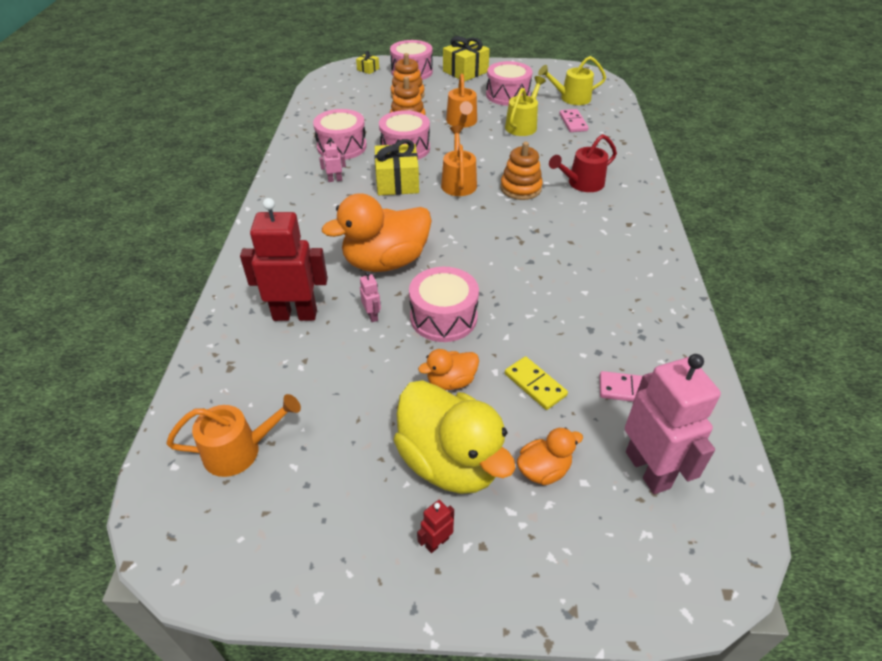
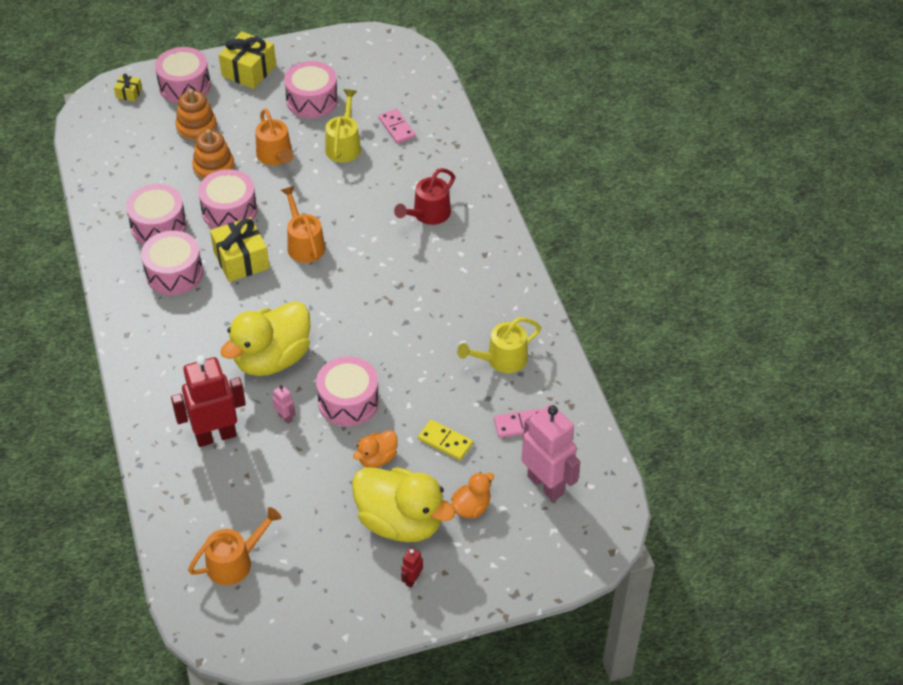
camera: 20 degrees left, 5 degrees up
(335, 180) = (174, 273): pink robot -> pink drum
(385, 262) = (272, 359): orange duck -> yellow duck
(520, 188) = (369, 236): orange stacking toy -> none
(571, 98) = (385, 89): yellow watering can -> yellow watering can (502, 359)

